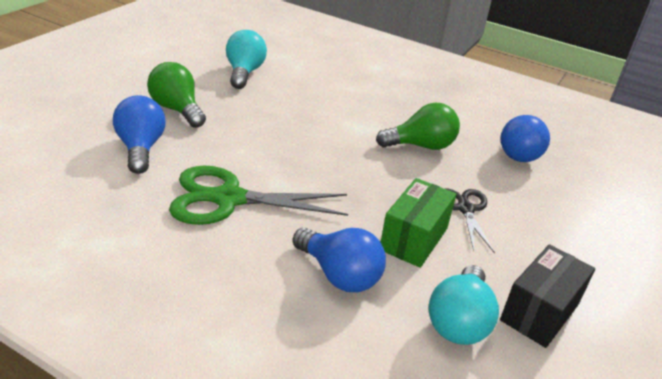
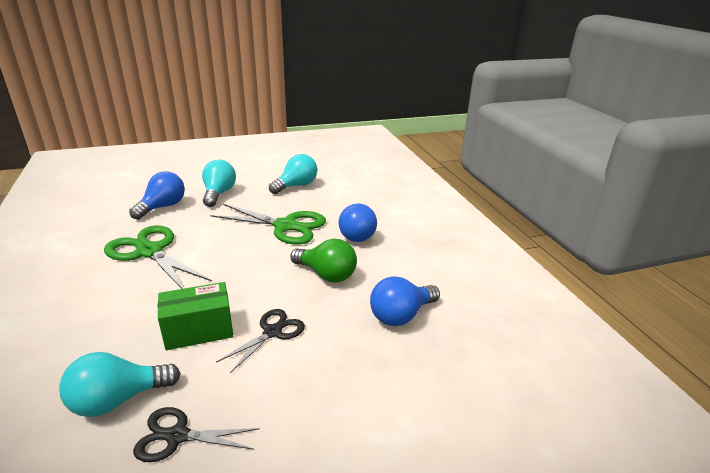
camera: 45 degrees right, 5 degrees down
(177, 109) = (219, 194): green light bulb -> turquoise light bulb
(311, 117) = (285, 226): none -> green scissors
(339, 275) = (116, 324): blue light bulb -> blue light bulb (356, 234)
(540, 312) = (177, 436): black box -> black scissors

